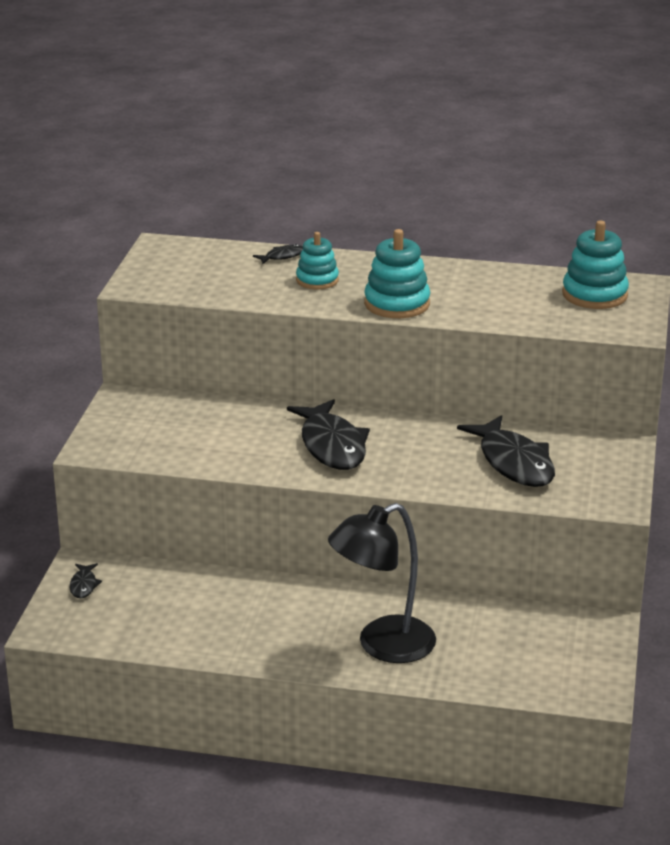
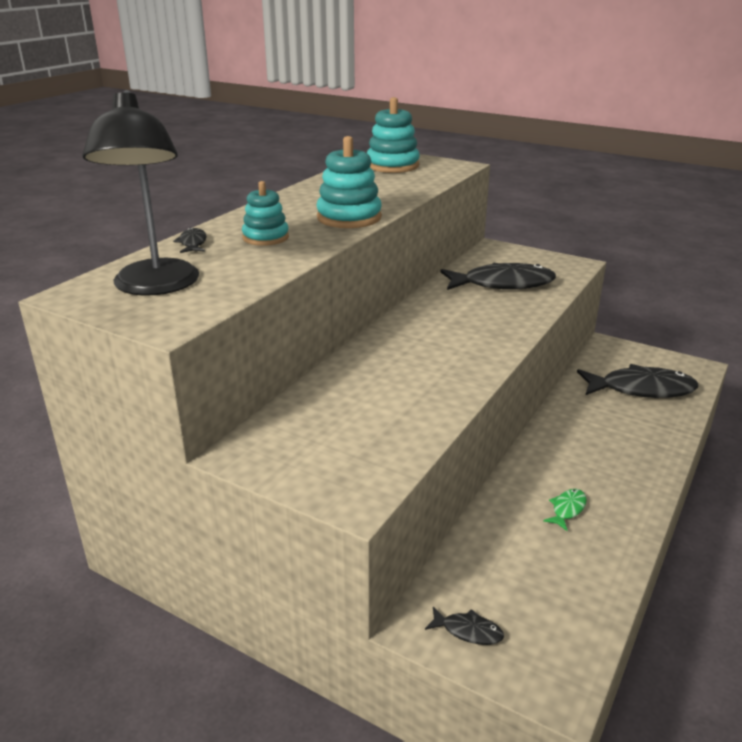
camera: 70 degrees left, 0 degrees up
(251, 618) = (567, 509): none -> green fish
(332, 446) = (435, 348): black fish -> black fish (641, 389)
(382, 646) = (625, 443): black lamp -> black lamp (155, 286)

